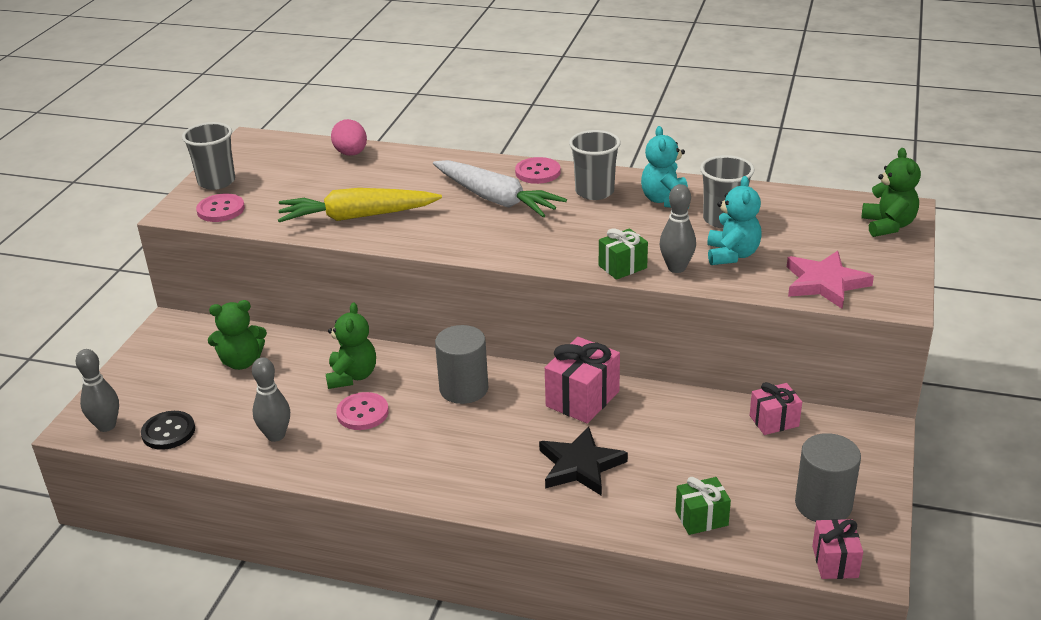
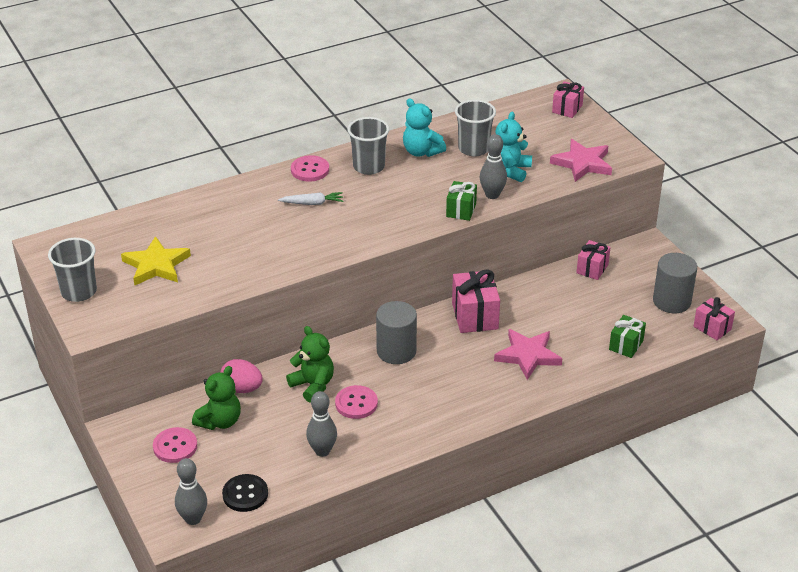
camera: 45 degrees left, 5 degrees up
(221, 210) = (122, 310): pink button -> pink button (175, 446)
(298, 189) = (156, 265): none -> yellow star
(351, 153) = (149, 219): pink egg -> pink egg (242, 388)
(357, 216) = (236, 263): yellow carrot -> none
(496, 199) = (312, 203): white carrot -> white carrot, size x0.48
(580, 466) = (528, 355): black star -> pink star
(732, 255) = (510, 170): turquoise teddy bear -> turquoise teddy bear turned 120 degrees counterclockwise
(888, 226) = (567, 109): green teddy bear -> pink gift

